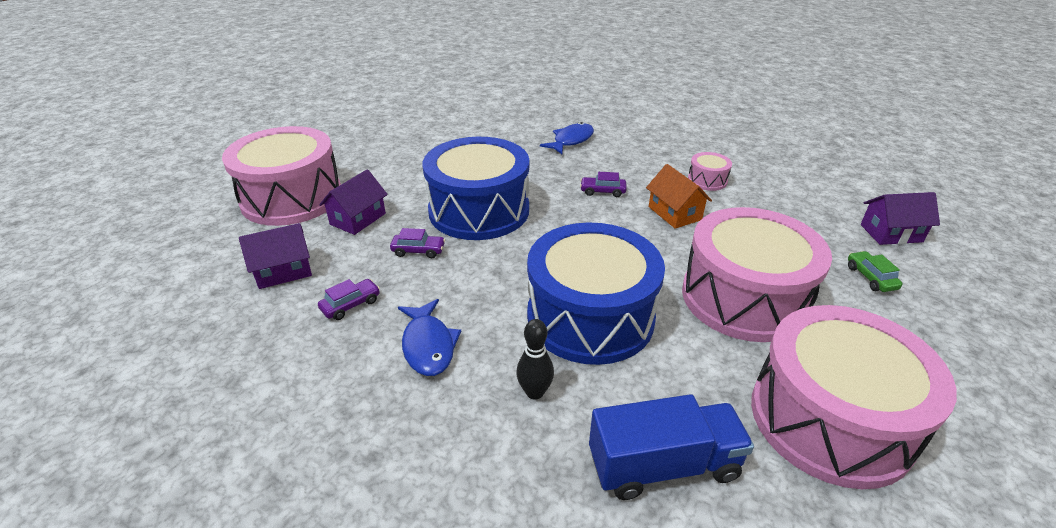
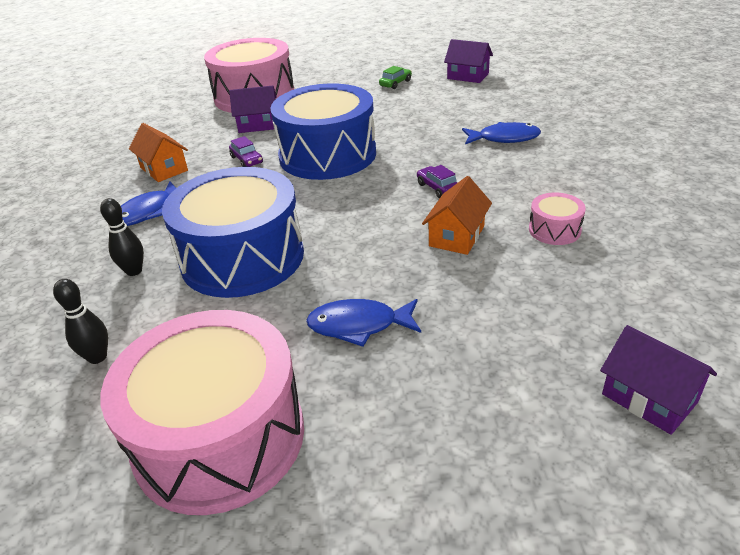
camera: 55 degrees right, 0 degrees up
(283, 271) = (175, 135): purple house -> purple house (468, 76)
(351, 305) = (164, 169): purple car -> orange house
(663, 465) = (97, 357): blue truck -> black bowling pin
(744, 298) = (359, 325): pink drum -> blue fish
(870, 277) = (510, 405): green car -> green car (395, 83)

